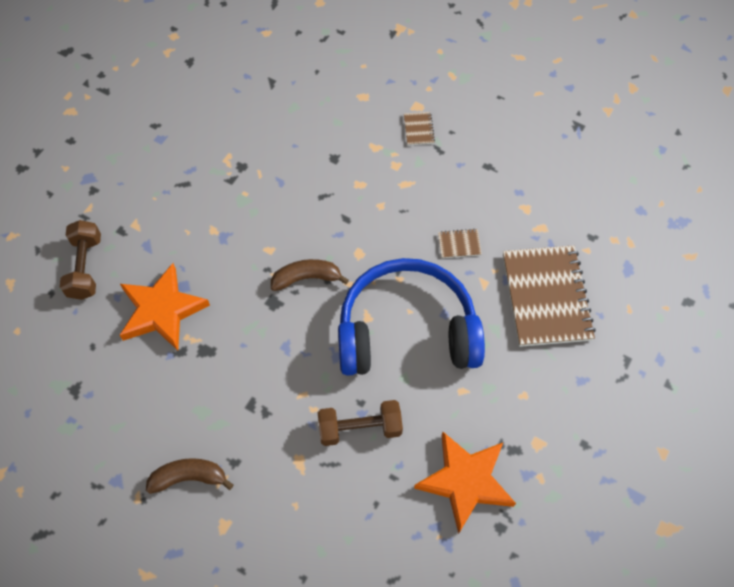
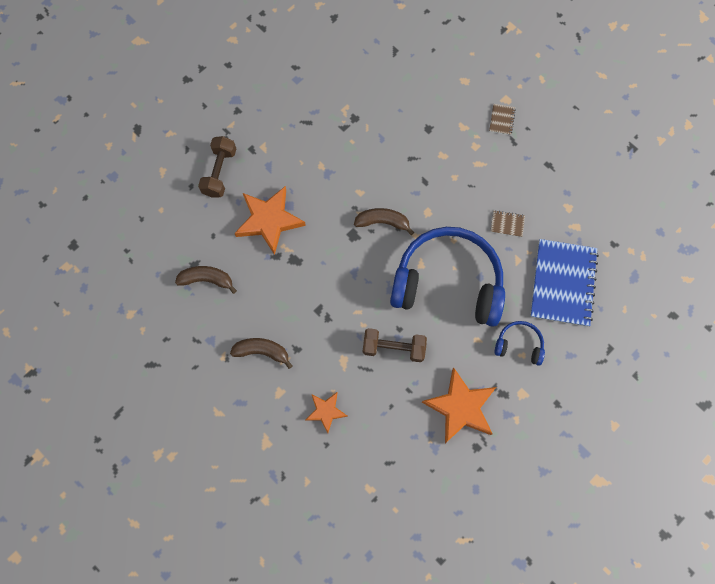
camera: 15 degrees right, 10 degrees up
(95, 403) = (207, 279): none -> brown banana
(292, 534) = (326, 411): none -> orange star
(516, 384) = (519, 345): none -> blue headphones
(546, 297) = (562, 283): brown notebook -> blue notebook

